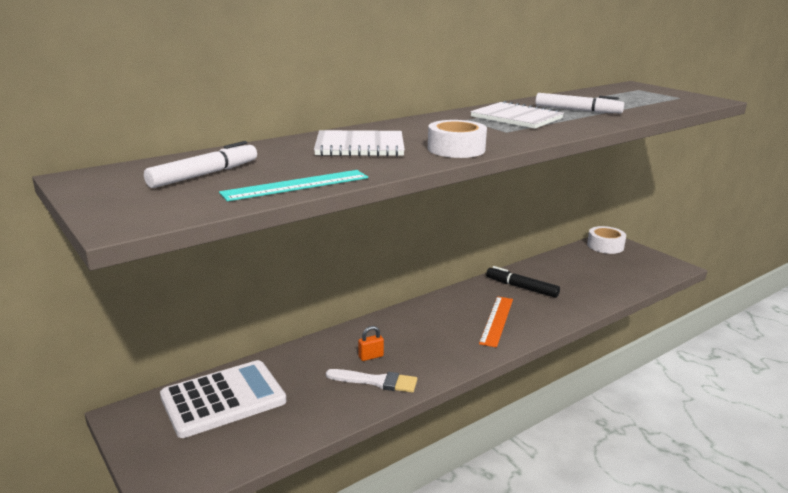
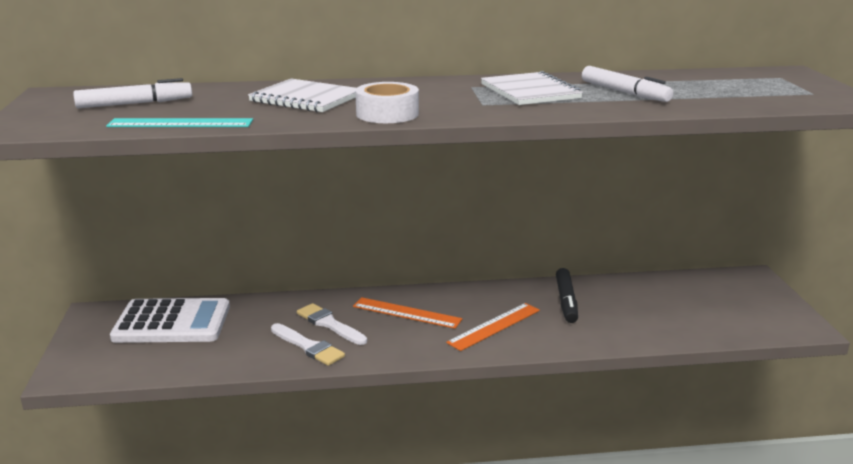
camera: 30 degrees right, 0 degrees up
(371, 356) = (329, 324): orange padlock -> white brush
(421, 329) = (406, 313): none -> orange ruler
(521, 287) = (566, 301): black marker -> black marker turned 150 degrees counterclockwise
(605, 246) = (737, 281): white tape -> none

